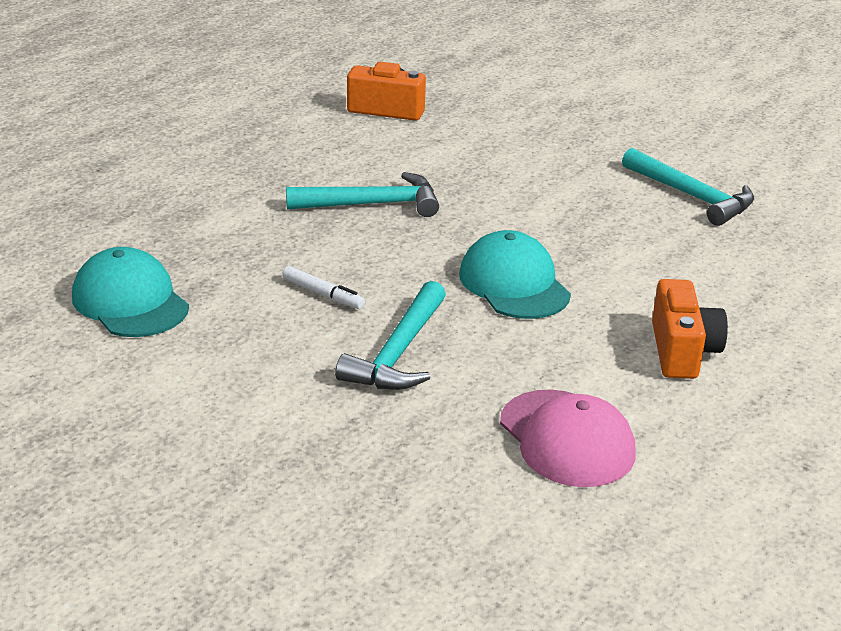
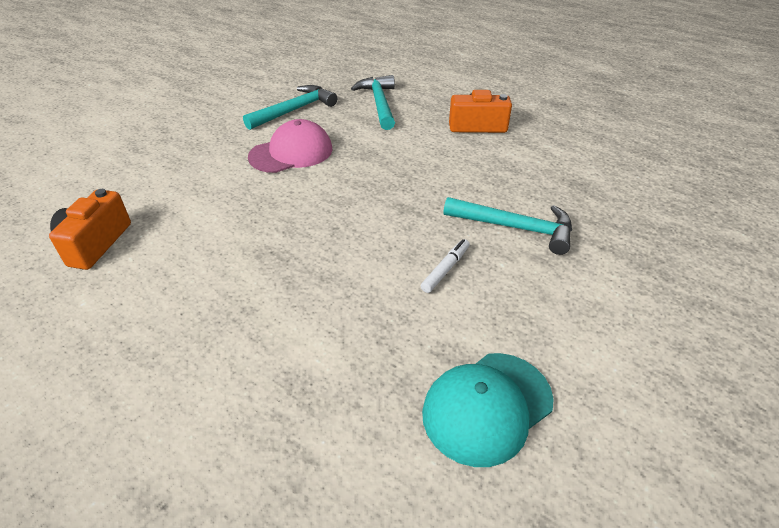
camera: 90 degrees left, 10 degrees up
(372, 204) = (292, 247): turquoise hammer -> turquoise hammer (379, 103)
(514, 284) = (414, 178): turquoise cap -> none
(567, 439) = (578, 165): pink cap -> pink cap (291, 153)

